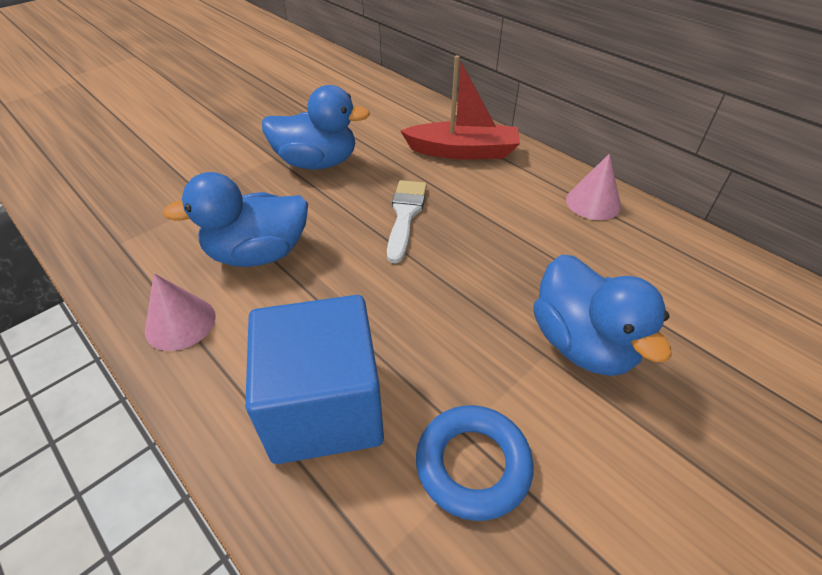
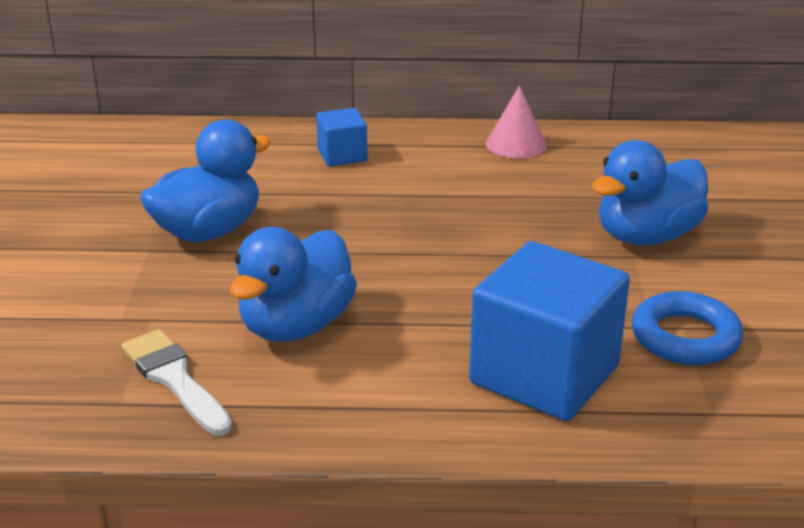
camera: 45 degrees left, 15 degrees down
(180, 323) = (324, 408): pink cone -> none
(405, 215) = (379, 228): white brush -> white brush (174, 379)
(463, 151) = (342, 155): red boat -> blue cube
(582, 343) = (646, 236): blue duck -> blue duck turned 120 degrees clockwise

